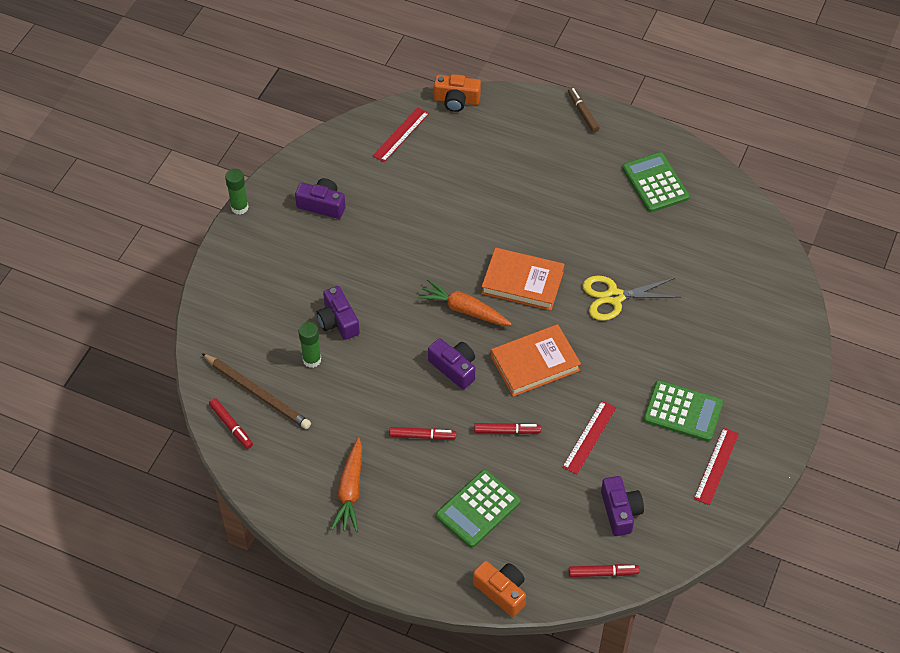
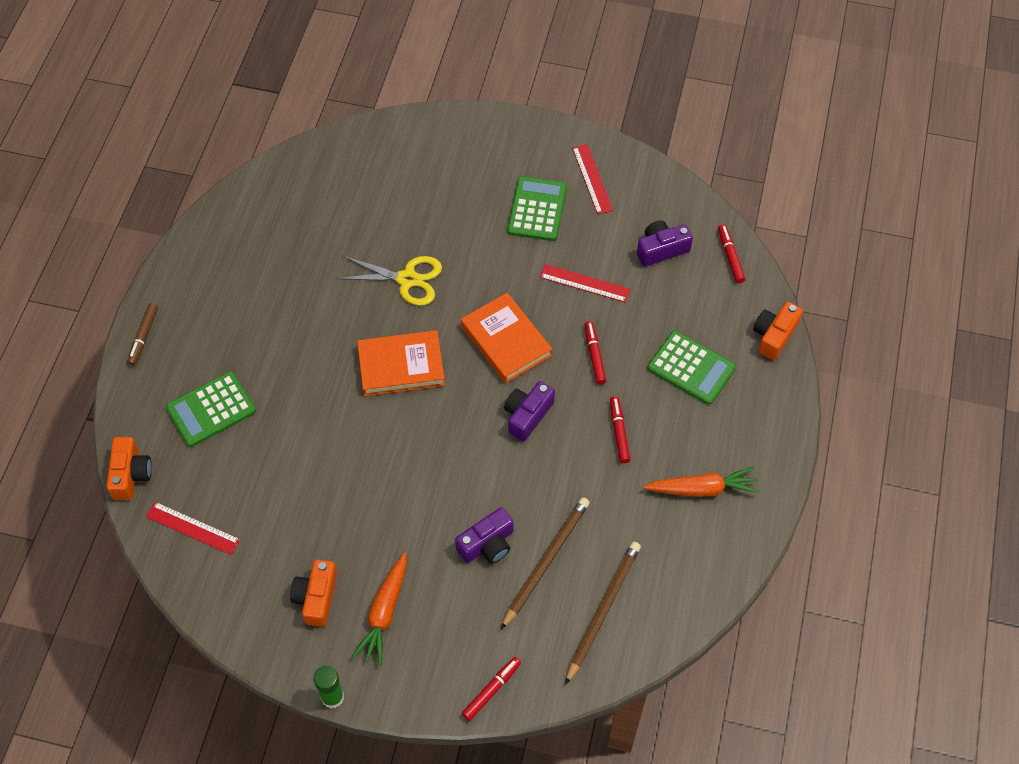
camera: 100 degrees left, 5 degrees up
(231, 426) = (653, 629): red marker -> red marker (491, 690)
(312, 360) = (546, 561): green glue stick -> brown pencil
(322, 205) = (316, 597): purple camera -> orange camera
(464, 310) = (448, 418): orange carrot -> orange carrot (384, 613)
(522, 282) = (401, 366): orange book -> orange book turned 75 degrees clockwise
(583, 112) = (143, 337): brown marker -> brown marker turned 45 degrees counterclockwise
(614, 297) = (407, 279): yellow scissors -> yellow scissors turned 60 degrees counterclockwise
(655, 183) = (245, 257): green calculator -> green calculator (211, 409)
(716, 466) = (592, 179): red ruler -> red ruler turned 60 degrees clockwise

